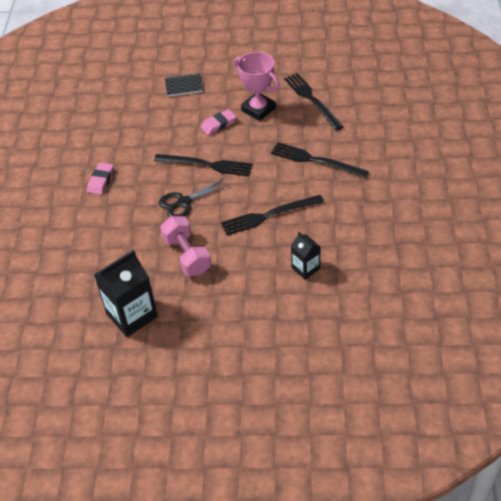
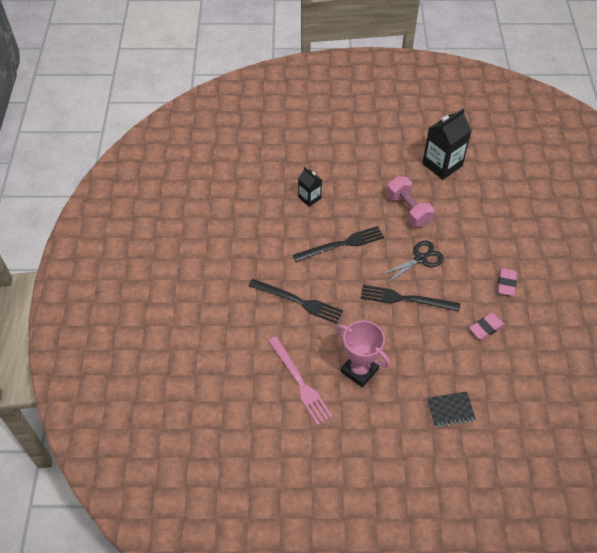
camera: 175 degrees right, 5 degrees up
(218, 124) = (401, 350): pink eraser -> pink eraser (486, 328)
(312, 99) = (300, 383): black fork -> pink fork

